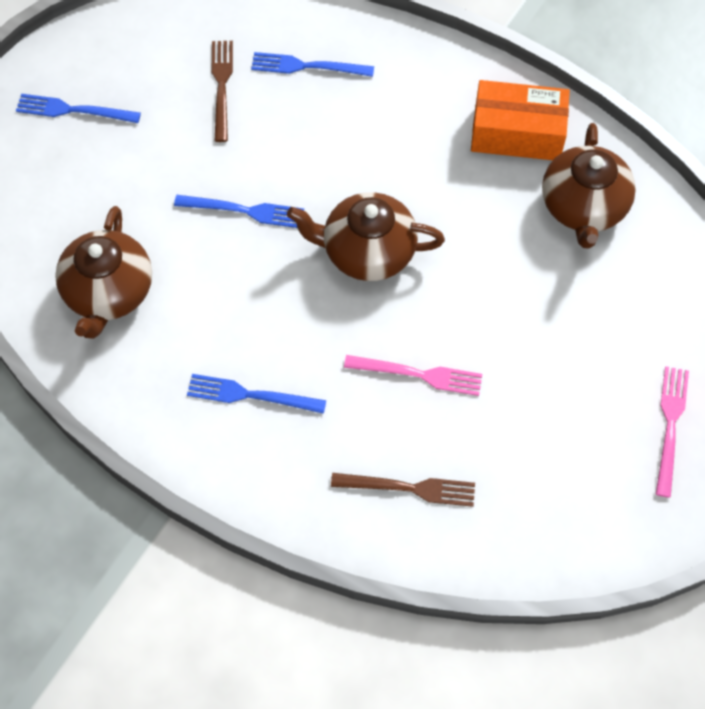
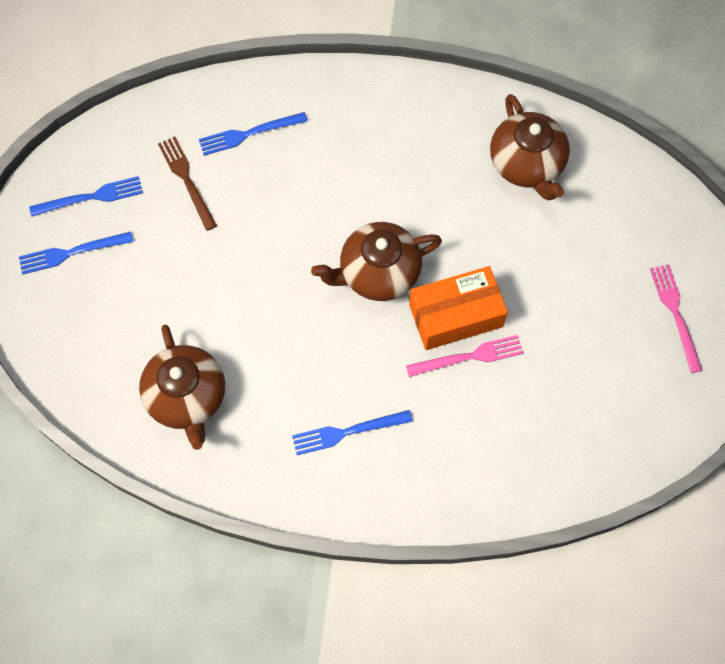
camera: 25 degrees left, 5 degrees up
(244, 211) = (262, 280): blue fork -> blue fork (91, 197)
(409, 488) = (507, 451): brown fork -> none
(517, 133) = (446, 123): orange box -> orange box (456, 315)

